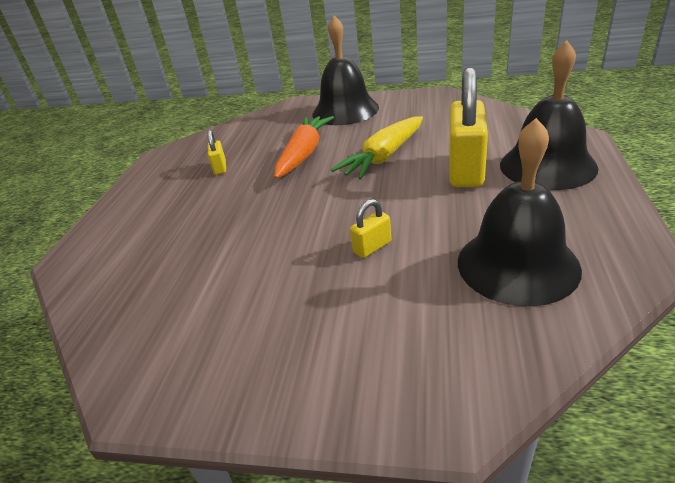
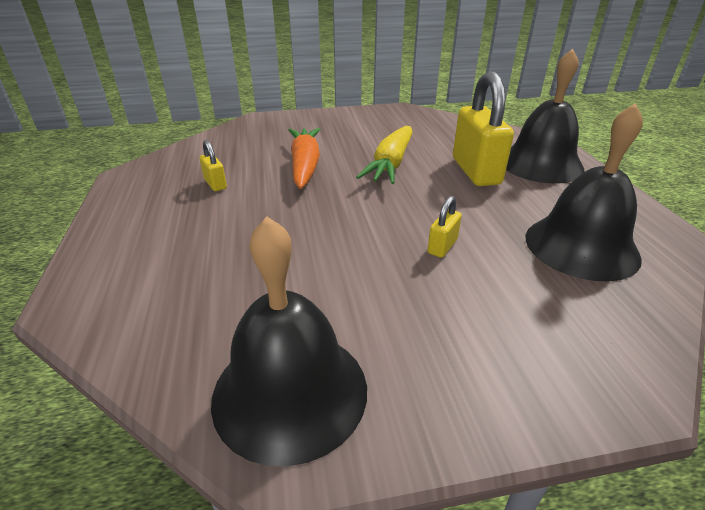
camera: 25 degrees left, 0 degrees up
(345, 110) = (319, 124): black bell -> black bell (290, 391)

